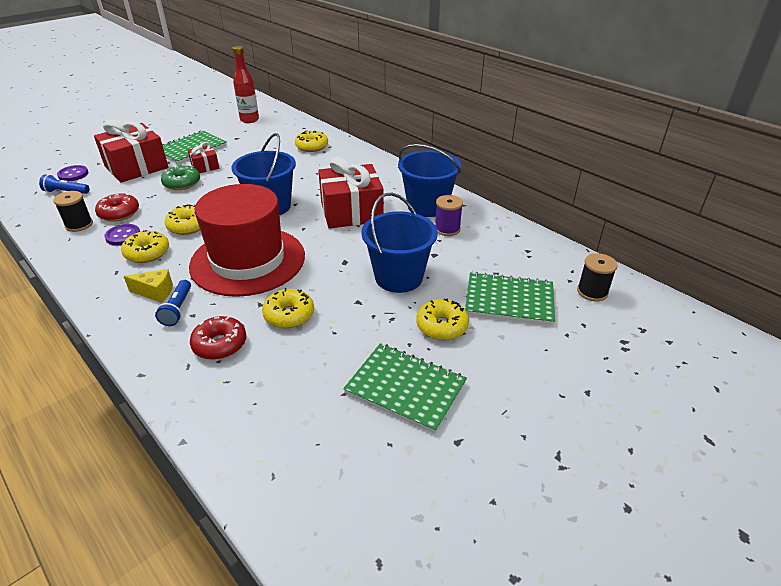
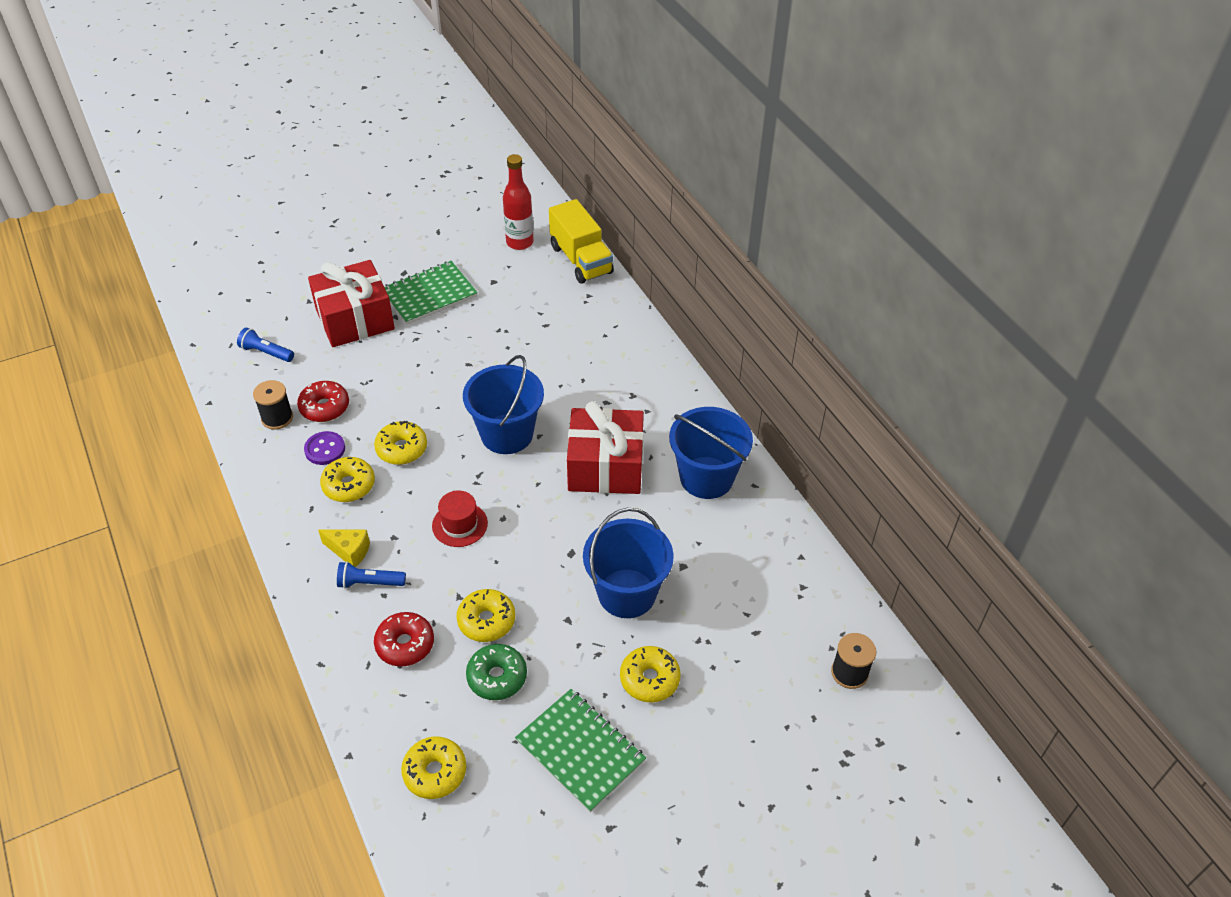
camera: 15 degrees right, 10 degrees up
(73, 174) = (277, 319): purple button -> none
(177, 309) = (369, 583): blue flashlight -> blue flashlight turned 75 degrees clockwise
(182, 183) = (406, 365): green donut -> green donut (497, 677)
(205, 166) = (441, 336): red gift -> none
(248, 260) = (459, 524): red hat -> red hat, size x0.40
(294, 122) = (581, 260): none -> yellow truck
(312, 147) = (591, 322): yellow donut -> yellow donut (435, 772)
(447, 229) = (716, 526): purple spool -> none
(509, 300) = (743, 661): green notebook -> none

